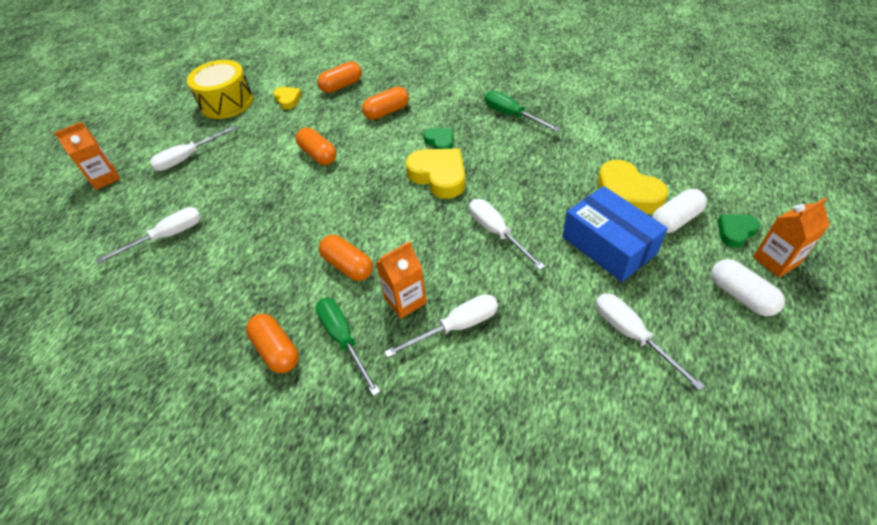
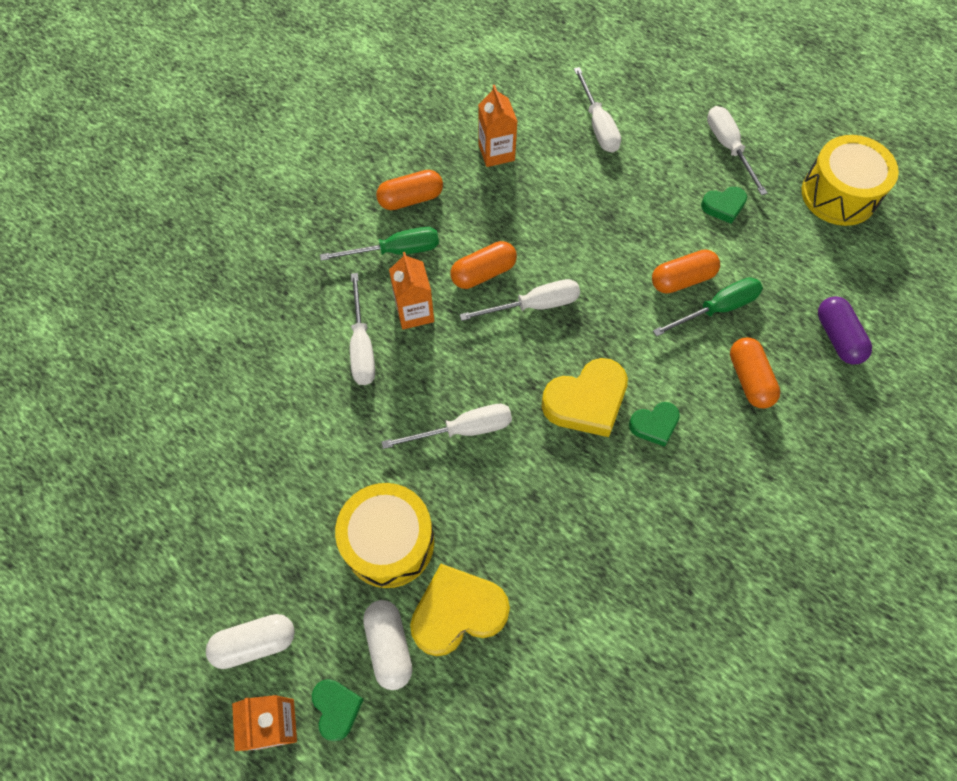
camera: 105 degrees right, 15 degrees up
(105, 178) = (719, 73): orange carton -> orange carton (496, 152)
(246, 149) = (723, 206): none -> green heart
(288, 100) = (822, 265): yellow heart -> none
(342, 86) = (838, 337): orange capsule -> purple capsule
(512, 115) = (681, 543): green screwdriver -> green screwdriver (717, 309)
(608, 245) = (389, 542): blue box -> yellow drum
(632, 335) = (271, 499): white screwdriver -> white screwdriver (534, 305)

